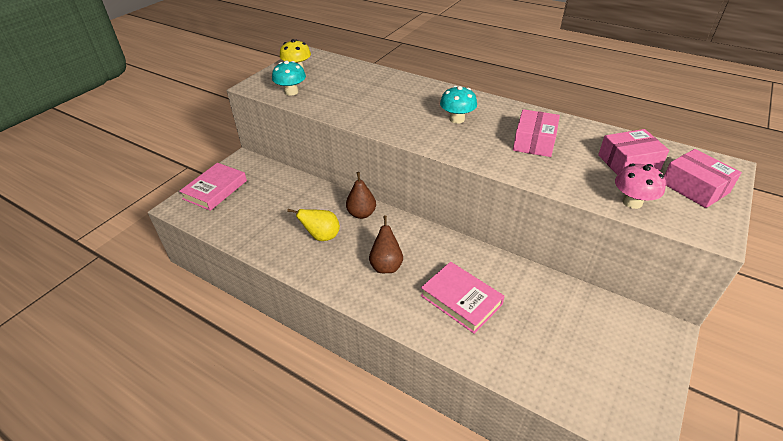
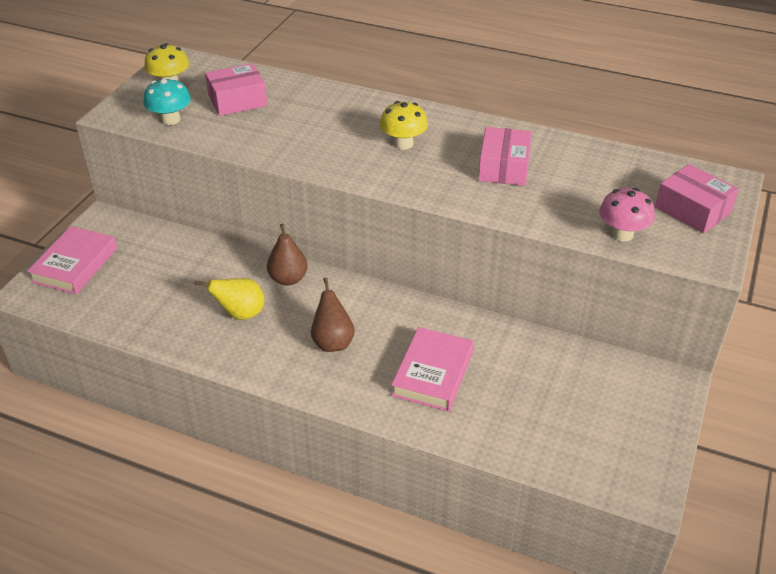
camera: 10 degrees left, 0 degrees up
(457, 119) = (403, 143): turquoise mushroom -> yellow mushroom
(461, 300) = (433, 373): pink book -> pink book turned 75 degrees clockwise
(628, 162) = (618, 185): pink box -> pink box (237, 100)

